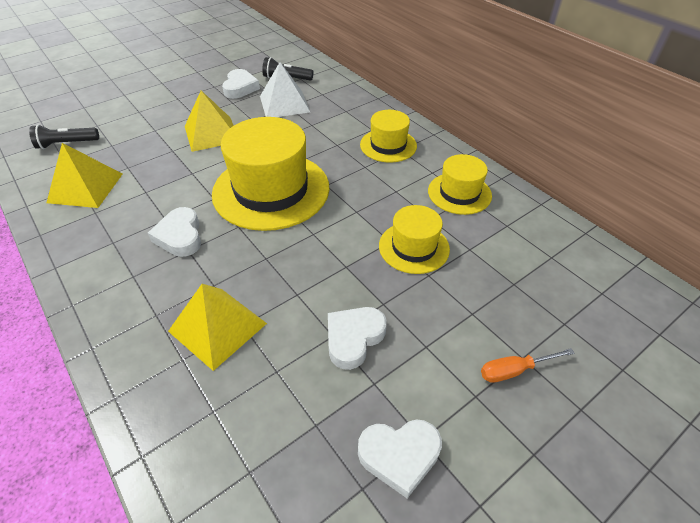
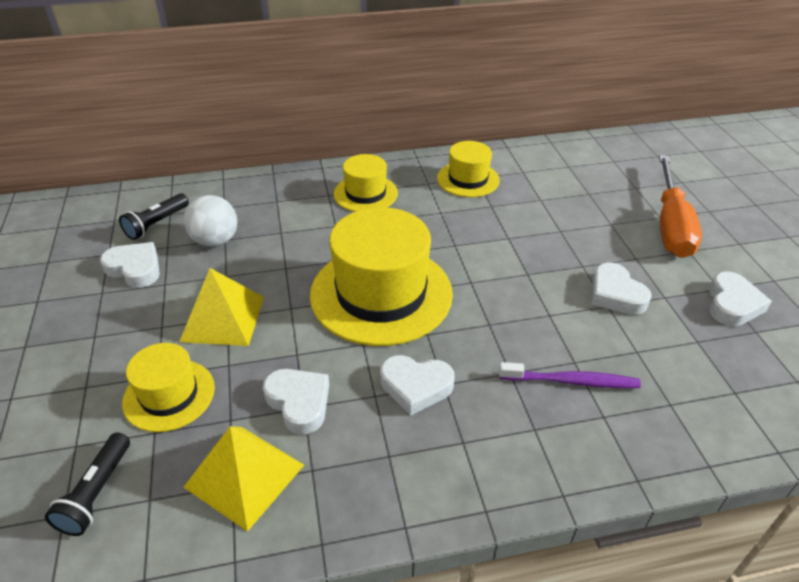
camera: 65 degrees left, 5 degrees down
(148, 188) = (299, 402): none -> white heart
(217, 327) = (571, 381): yellow pyramid -> purple toothbrush
(284, 104) = (215, 241): white pyramid -> white ball
(414, 247) = (523, 227): yellow hat -> yellow hat (169, 395)
(514, 370) = (671, 225): orange screwdriver -> orange screwdriver, size x2.13

